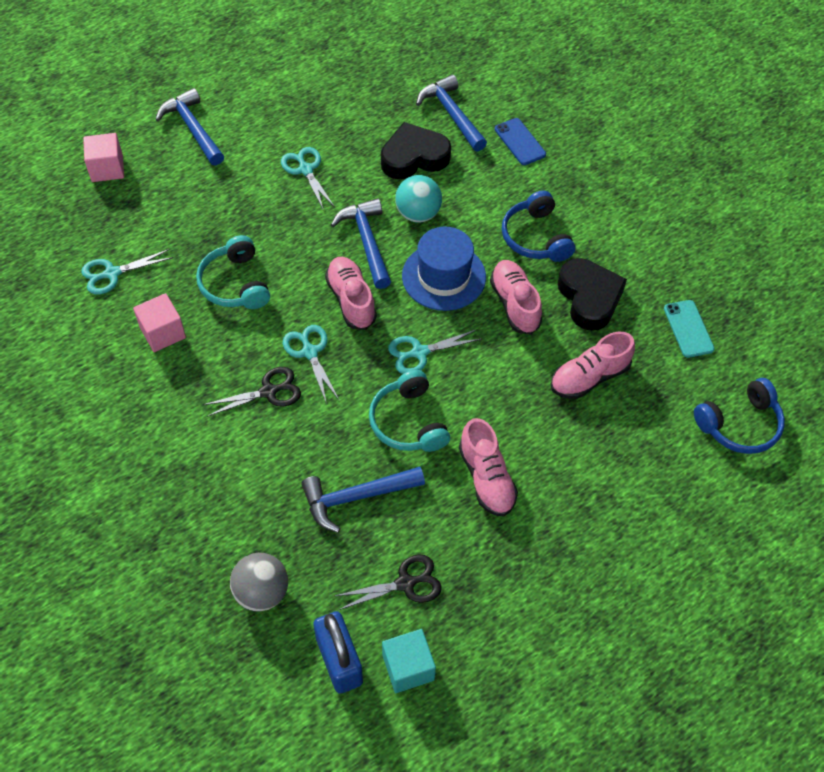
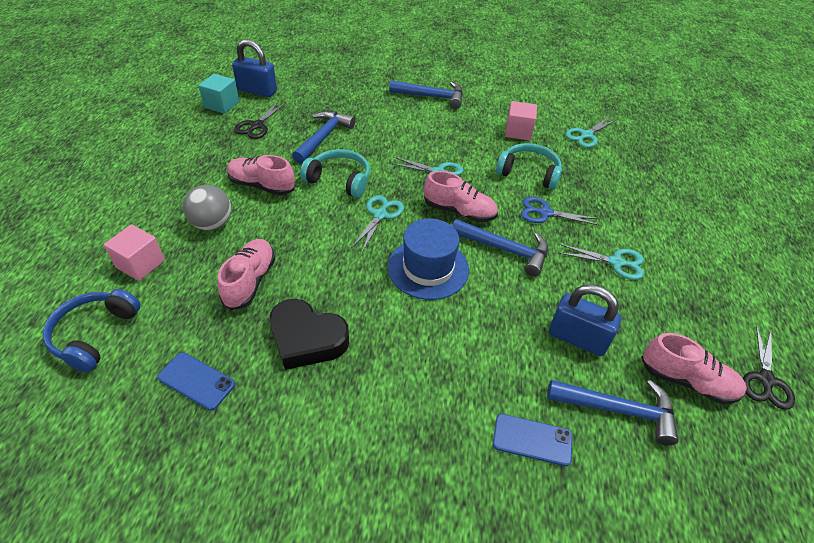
camera: 130 degrees right, 10 degrees down
(107, 168) = (693, 173): pink cube -> pink cube (140, 264)
(112, 273) = (586, 135): turquoise scissors -> turquoise scissors turned 150 degrees counterclockwise
(193, 129) = (713, 229): blue hammer -> blue hammer (431, 97)
(262, 592) = (321, 89): grey ball -> grey ball (212, 224)
(268, 392) = (430, 144): black scissors -> black scissors (765, 379)
(287, 241) = (545, 213): none -> blue scissors
(414, 157) = (577, 338): black heart -> blue padlock
(418, 214) = (506, 296): turquoise ball -> none
(514, 304) = (358, 289): pink shoe -> pink shoe (687, 381)
(536, 237) = (403, 354): blue headphones -> none
(688, 329) = (196, 381): turquoise phone -> blue phone

